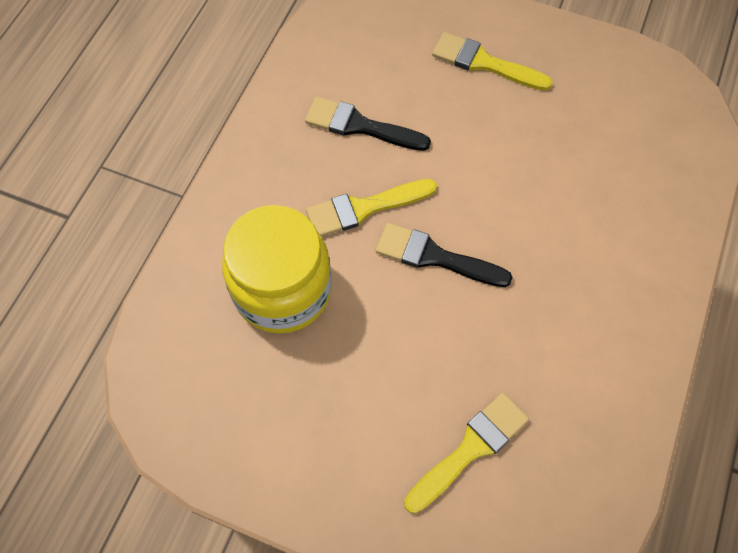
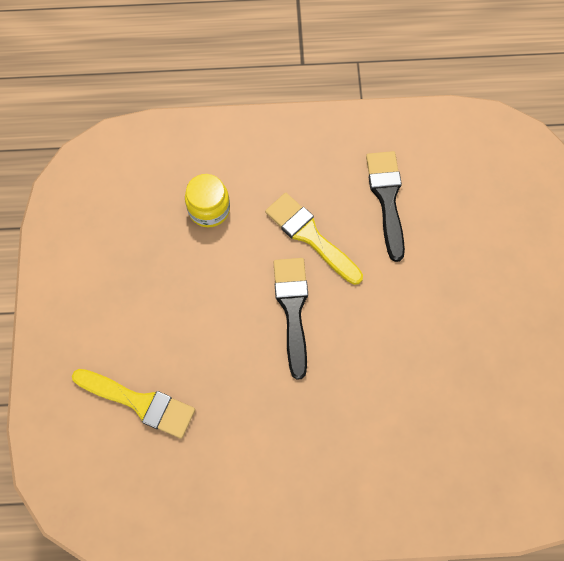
camera: 65 degrees right, 5 degrees up
(282, 290) = (209, 209): yellow jar -> yellow jar, size x0.51
(484, 63) = (511, 271): yellow brush -> none

